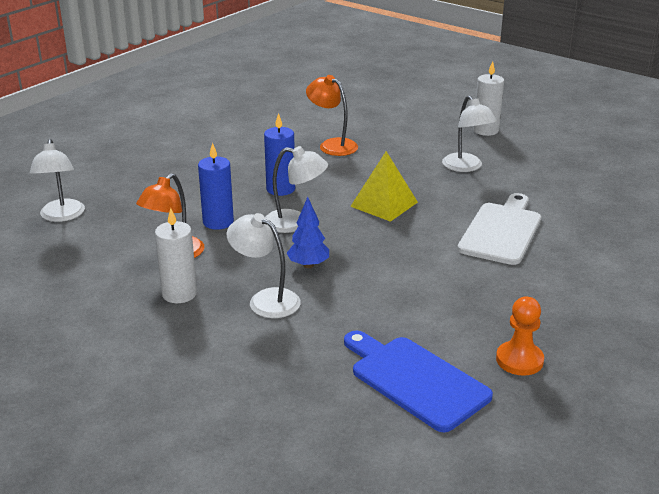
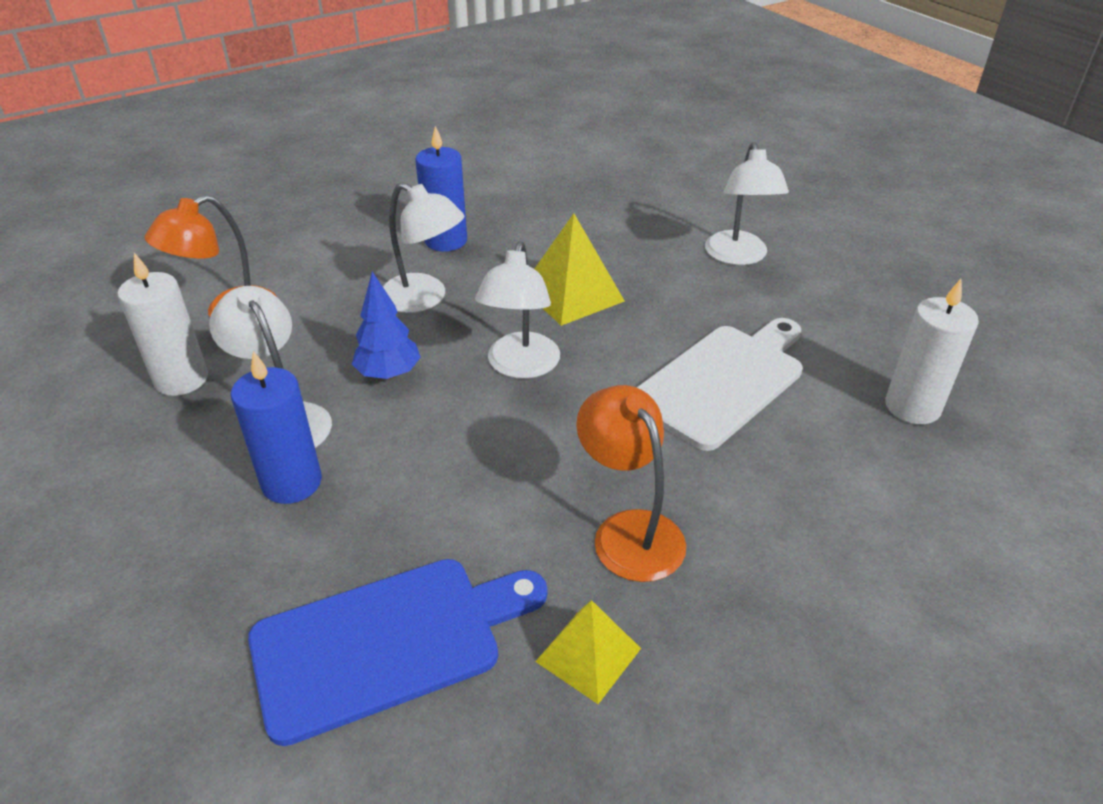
camera: 20 degrees right, 10 degrees up
(62, 216) = (146, 226): white lamp -> white lamp (520, 366)
(218, 222) = (324, 275): blue candle -> blue candle (292, 482)
(332, 145) = (566, 186): orange lamp -> orange lamp (629, 531)
(415, 380) = (387, 643): blue cutting board -> blue cutting board turned 90 degrees clockwise
(485, 130) = (807, 202): white candle -> white candle (912, 407)
(519, 360) = (588, 655): orange pawn -> yellow pyramid

